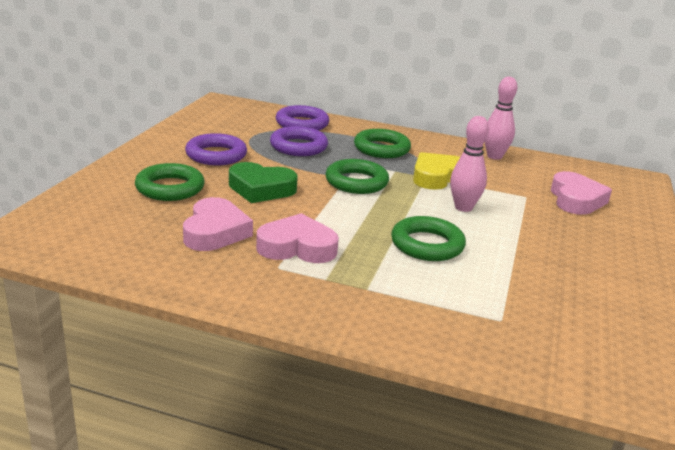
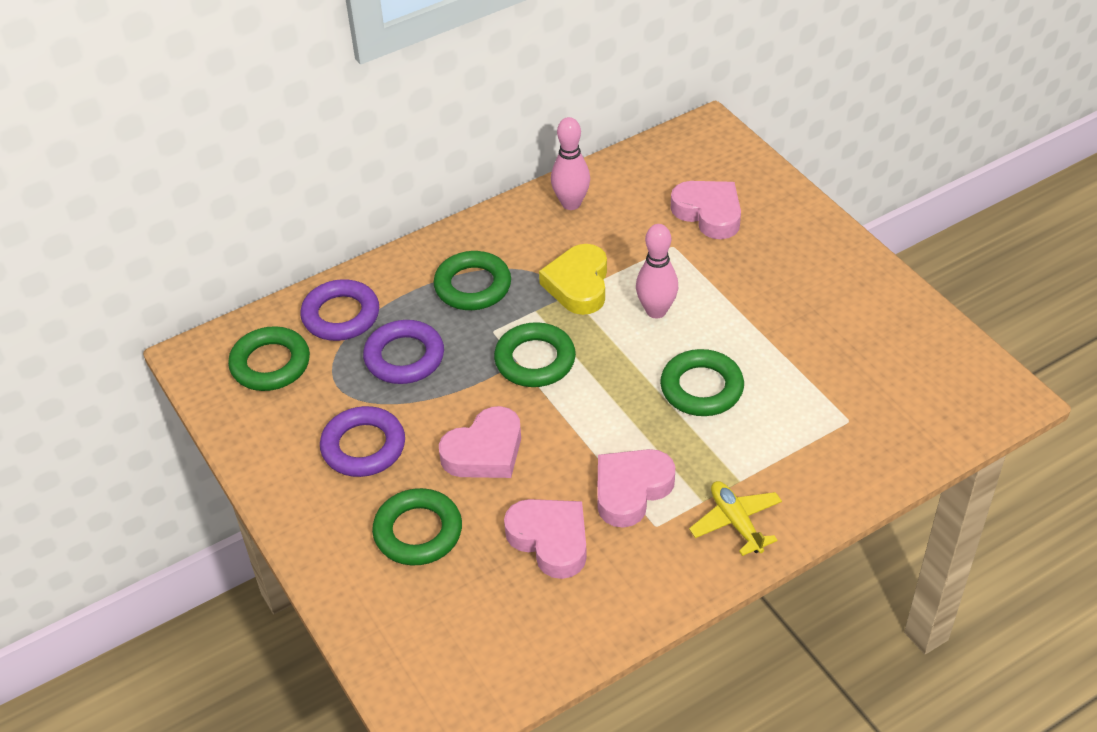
camera: 45 degrees left, 20 degrees up
(241, 118) = (270, 364): none -> green ring
(261, 189) = (485, 451): green heart -> pink heart
(325, 300) = (736, 522): none -> yellow plane

